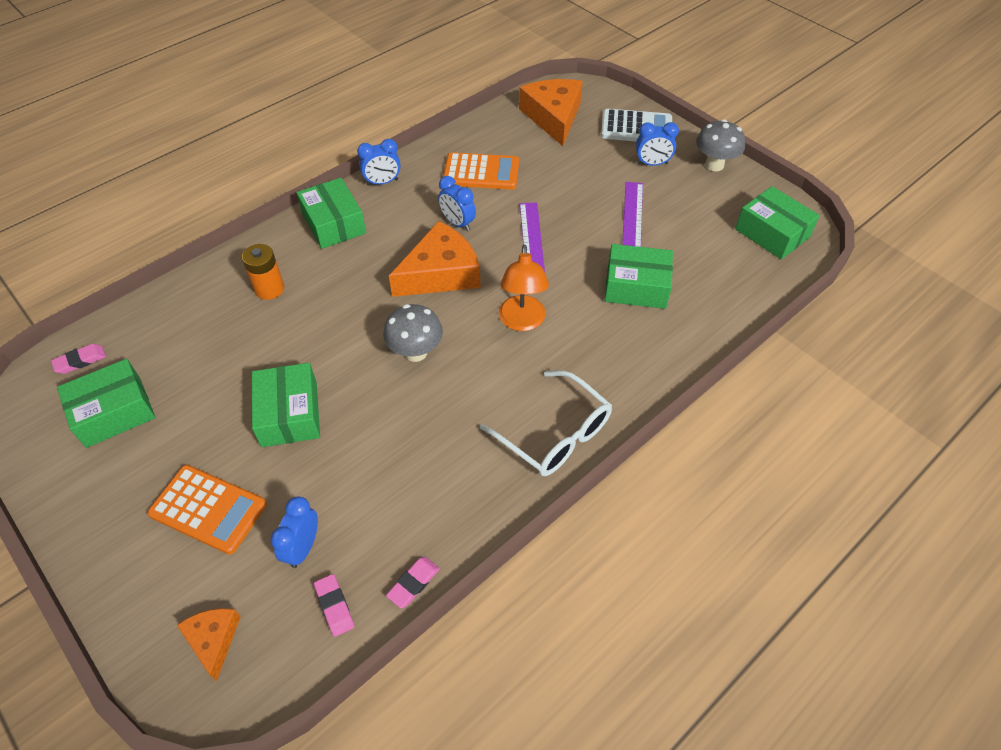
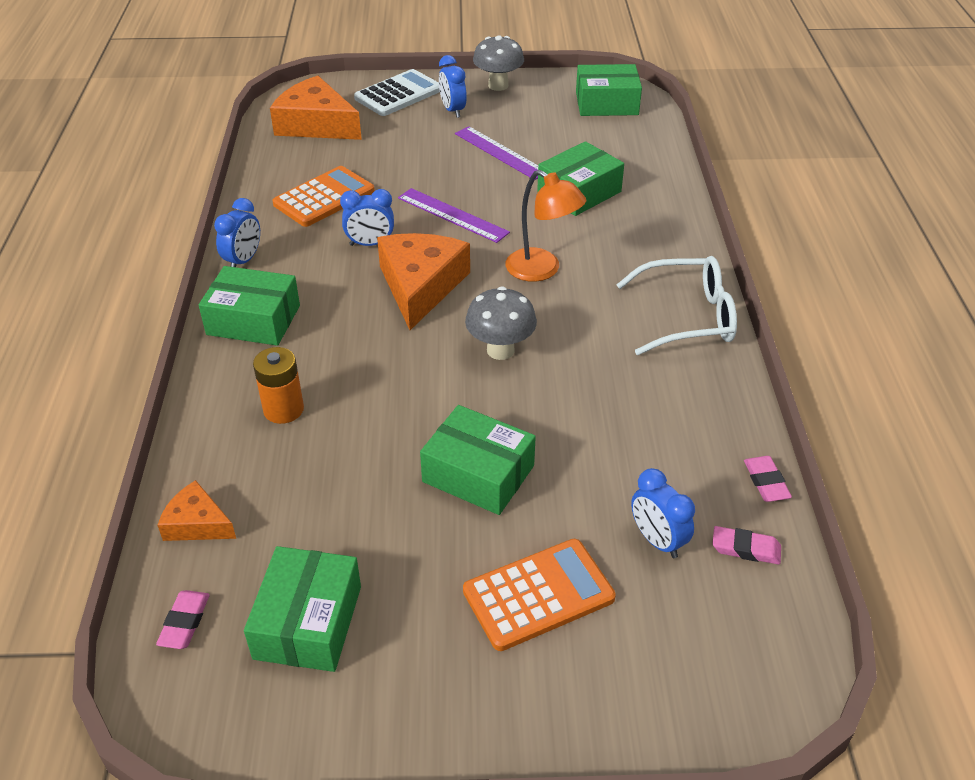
camera: 50 degrees left, 10 degrees down
(213, 639) = (709, 662): orange cheese -> orange cheese (197, 523)
(652, 164) = (453, 110): blue clock -> blue clock turned 120 degrees clockwise

